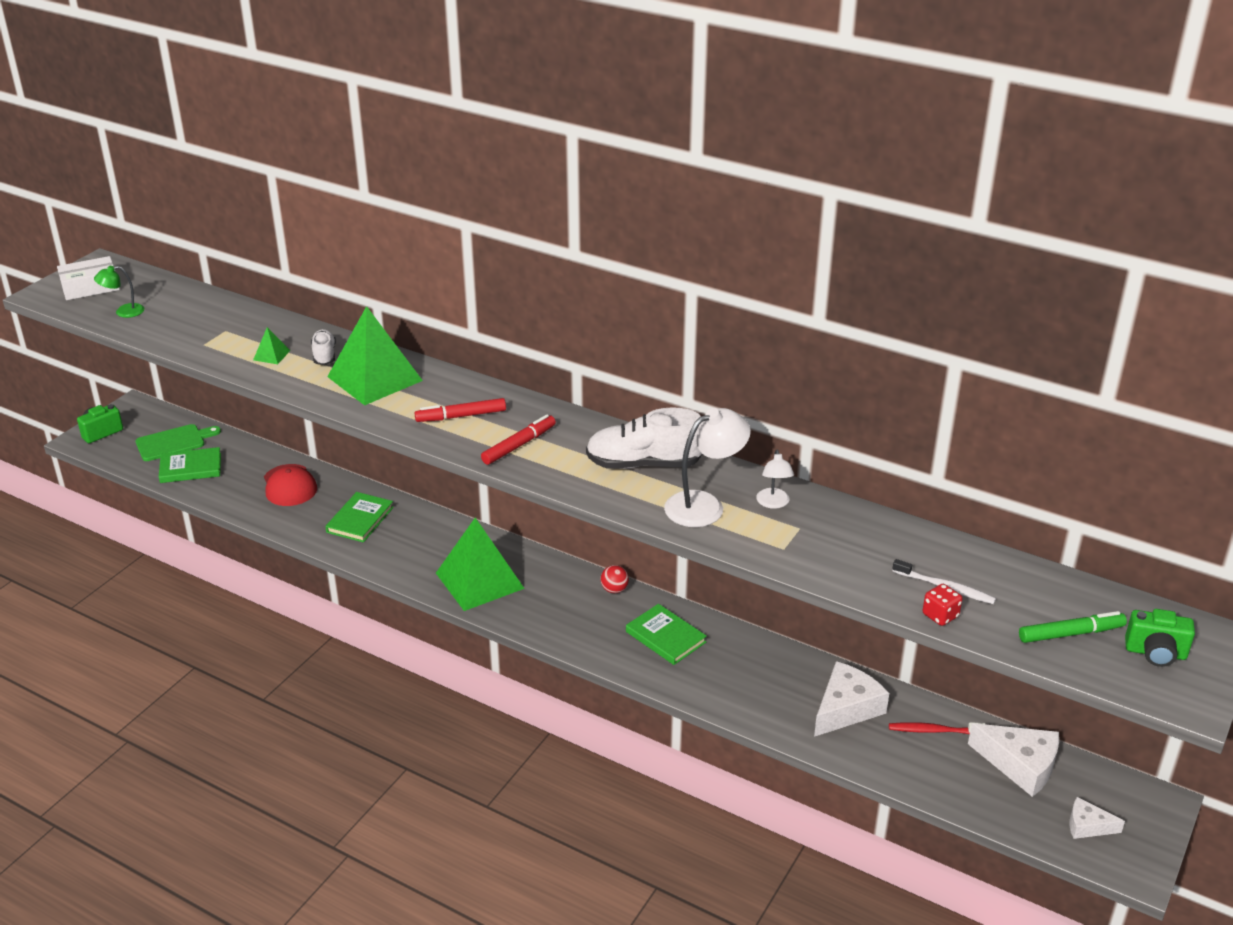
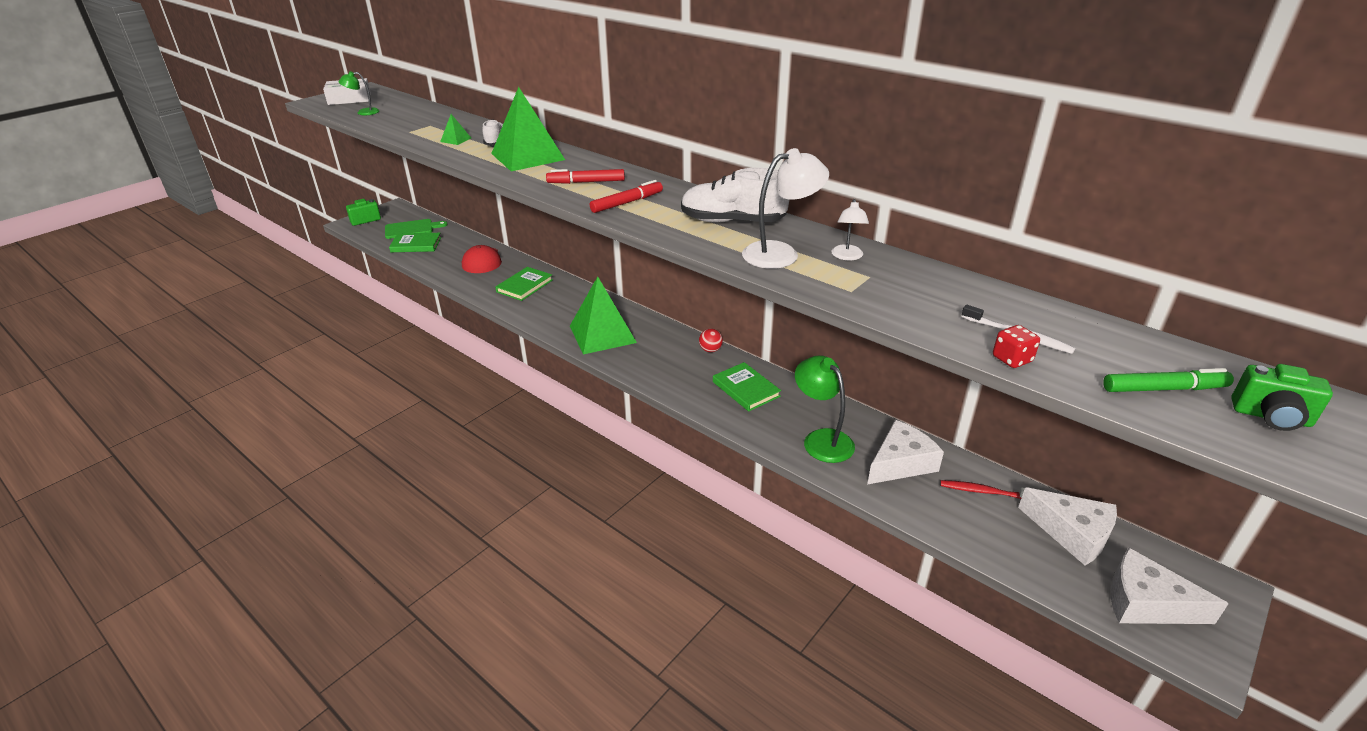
camera: 10 degrees right, 0 degrees up
(759, 690) = (821, 439): none -> green lamp
(1087, 826) = (1146, 603): white cheese -> white cheese, size x1.77

